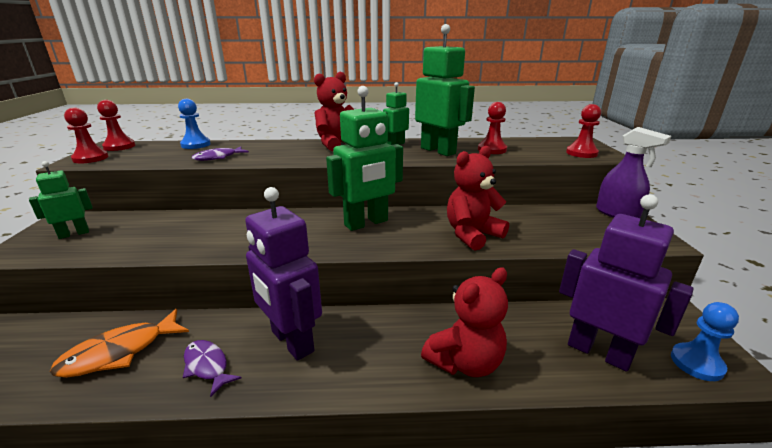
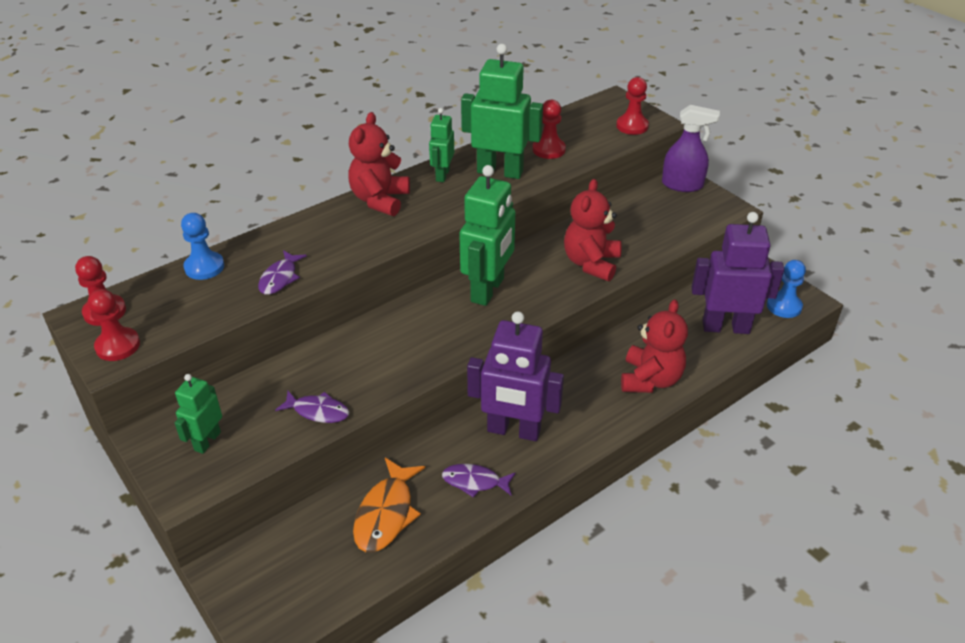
camera: 35 degrees left, 15 degrees up
(149, 245) = (318, 411): none -> purple fish

